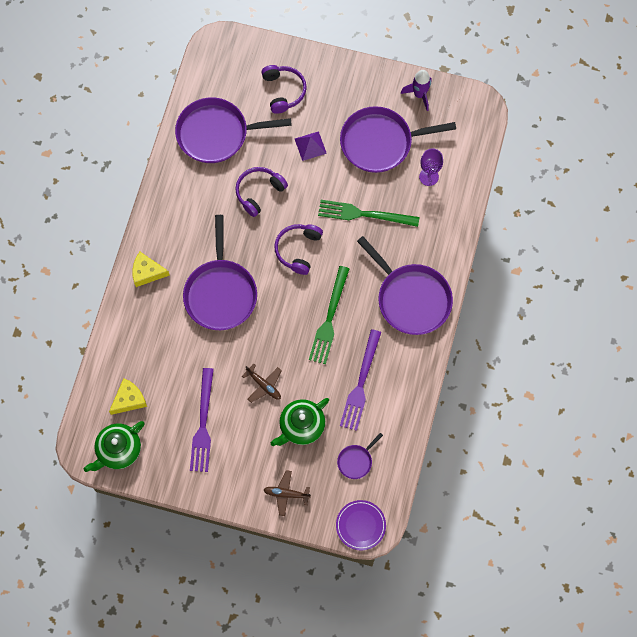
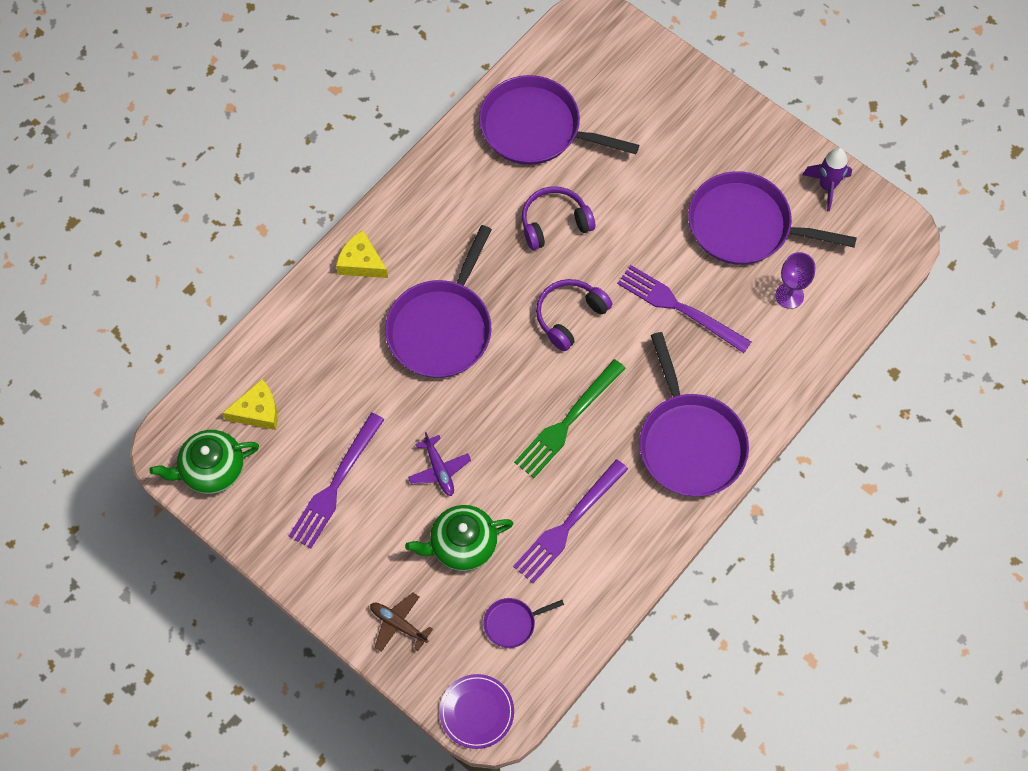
camera: 25 degrees right, 5 degrees down
(264, 385) = (439, 470): brown plane -> purple plane
(283, 91) = (648, 110): purple headphones -> none
(310, 146) = (650, 192): purple pyramid -> none
(364, 214) = (679, 308): green fork -> purple fork

